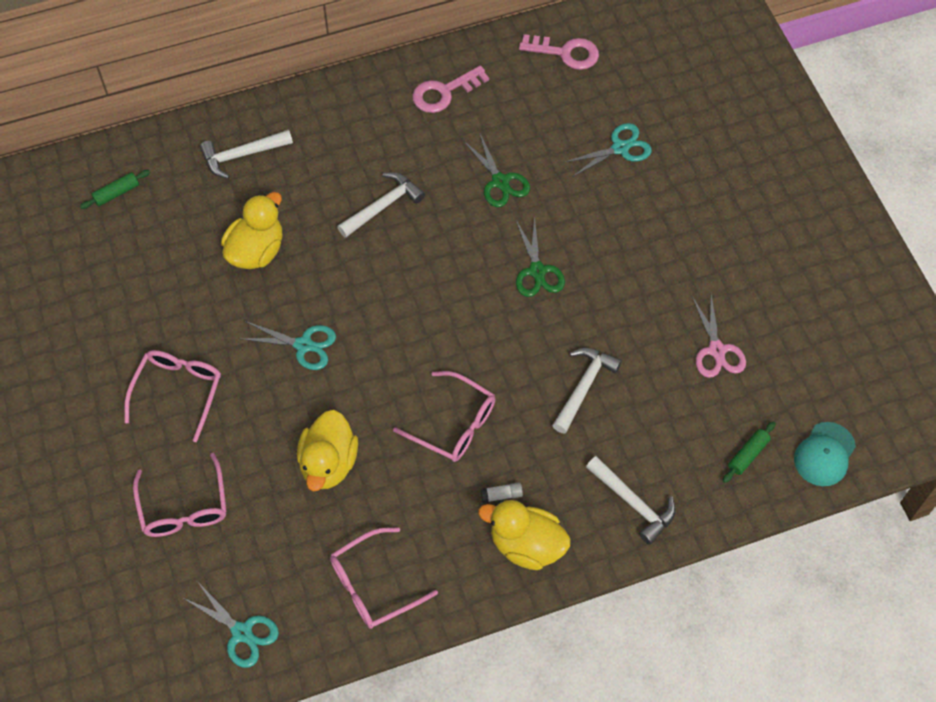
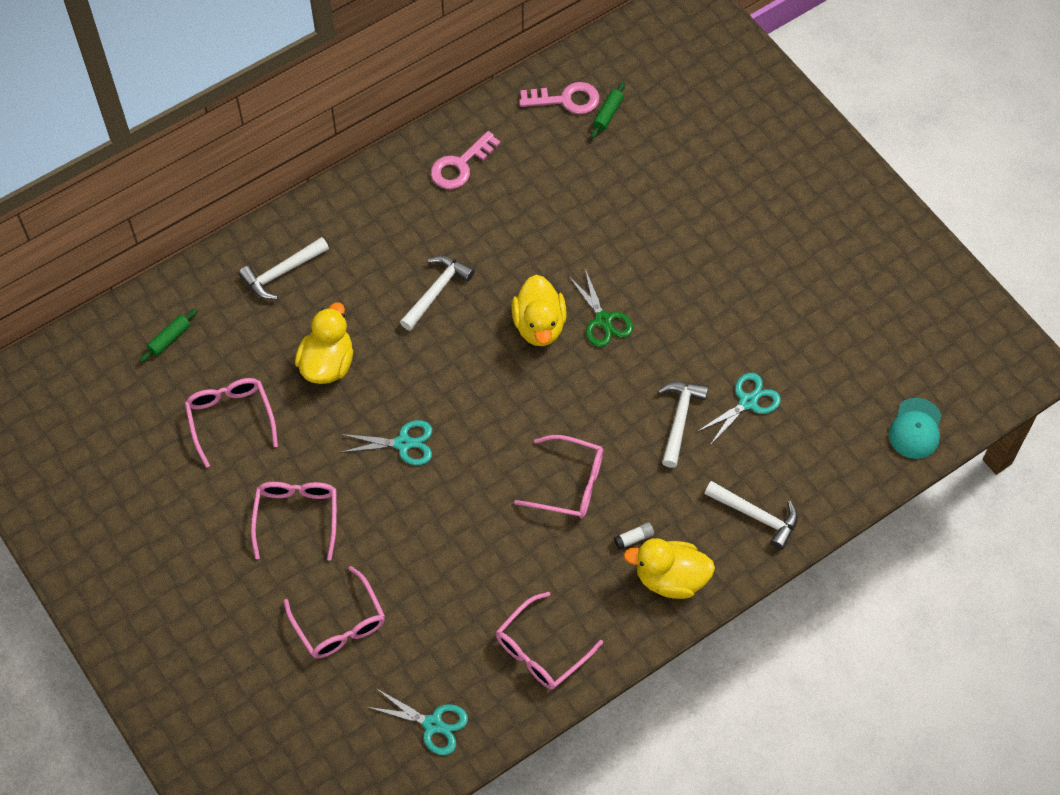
camera: 15 degrees left, 0 degrees up
(147, 281) = (230, 418): none -> pink glasses
(328, 463) = (463, 549): yellow duck -> yellow duck (539, 325)
(500, 182) = (542, 241): green scissors -> none
(620, 148) = (646, 183): turquoise scissors -> turquoise scissors (748, 402)
(716, 350) = (791, 356): pink scissors -> none
(747, 455) = (847, 446): green rolling pin -> green rolling pin (607, 114)

